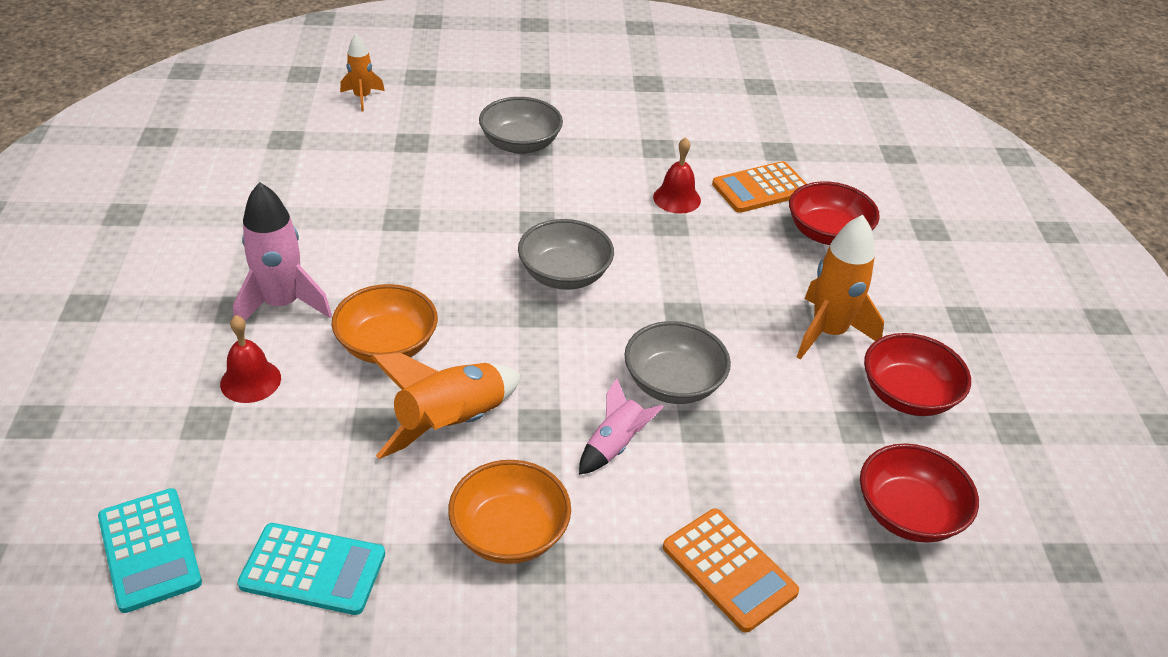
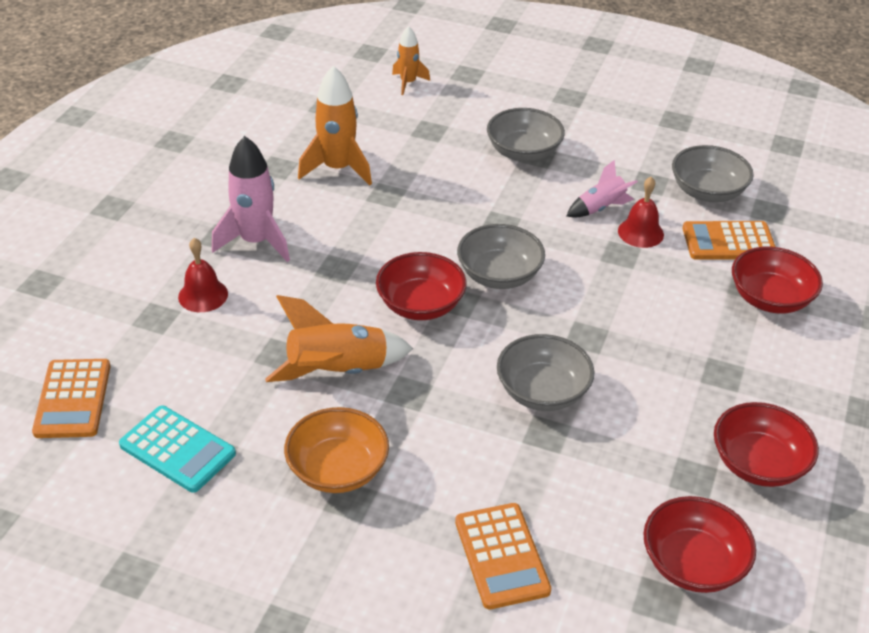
camera: 25 degrees right, 0 degrees up
(150, 550) = (73, 399): turquoise calculator -> orange calculator
(387, 345) = (320, 295): orange bowl -> none
(501, 327) = (420, 305): none -> red bowl
(614, 445) = (462, 427): pink rocket -> pink rocket (600, 208)
(715, 145) = (707, 192): none -> grey bowl
(828, 332) = (714, 387): orange rocket -> orange rocket (338, 169)

